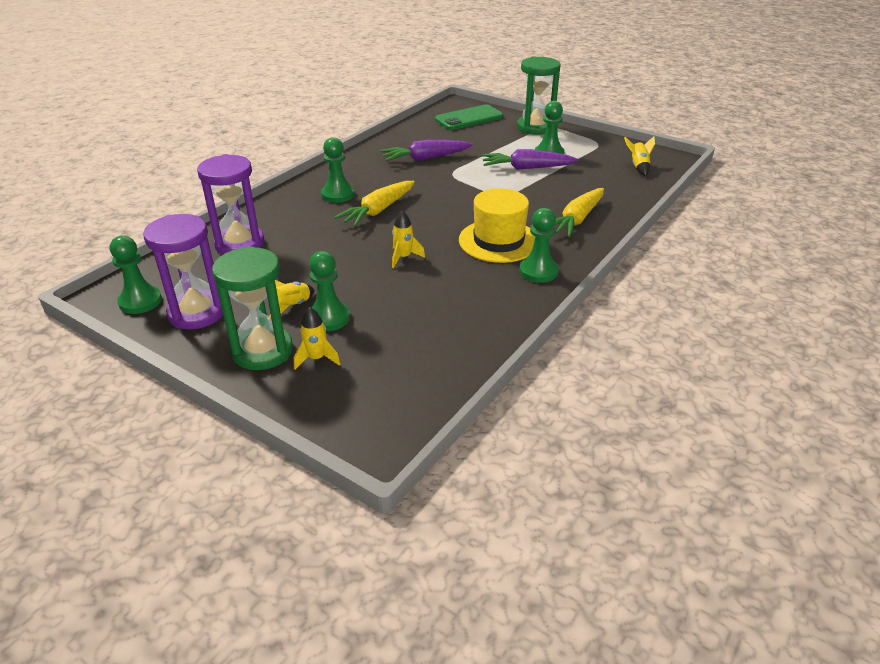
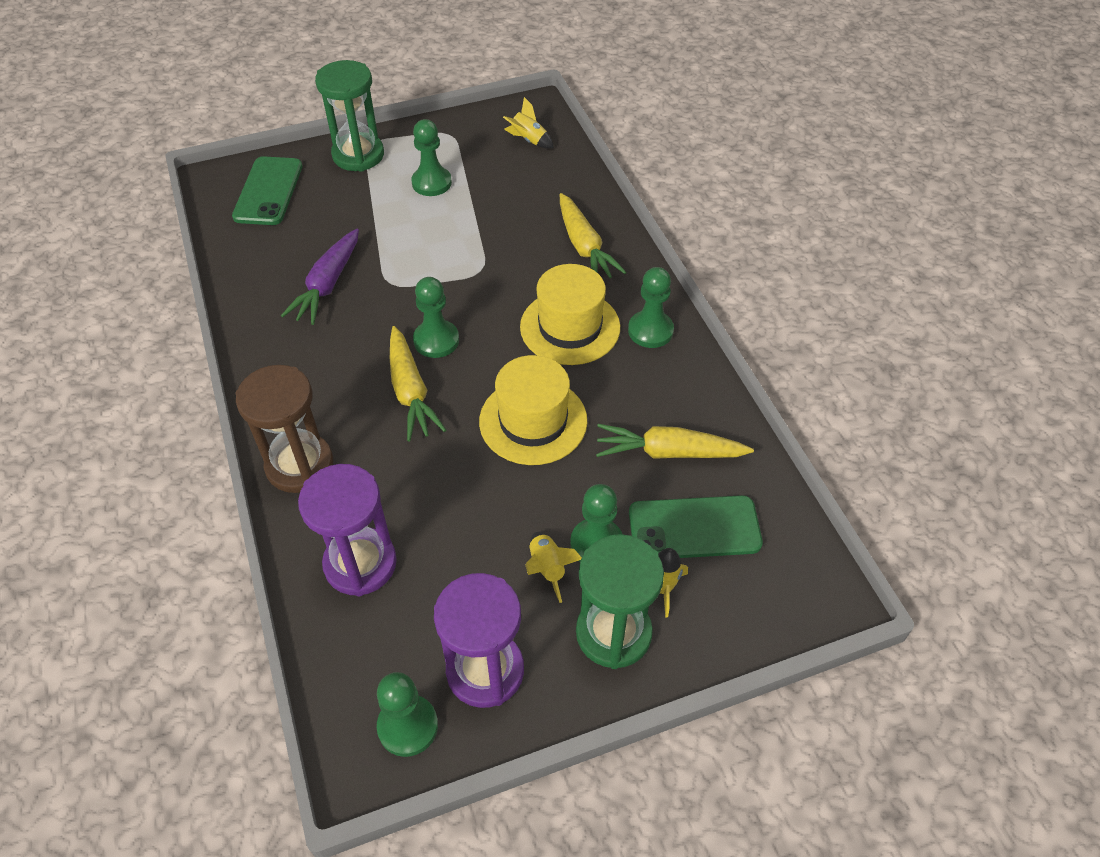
camera: 55 degrees left, 15 degrees up
(289, 201) = (300, 465): none -> brown hourglass
(338, 195) = (333, 410): green pawn -> green pawn (436, 340)
(382, 354) = (694, 528): none -> green phone
(403, 257) = (533, 421): yellow rocket -> yellow hat
(438, 319) = (669, 452): none -> yellow carrot
(527, 168) = (443, 217): purple carrot -> none

